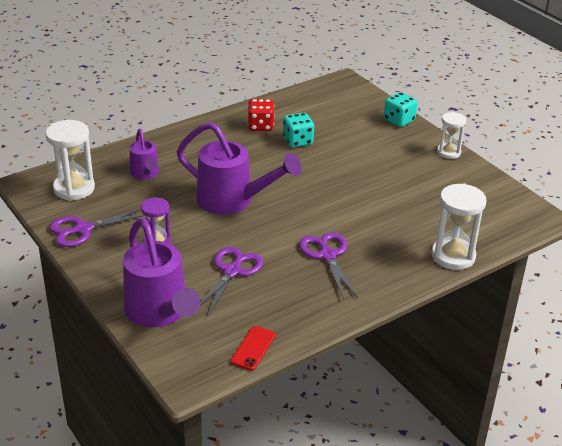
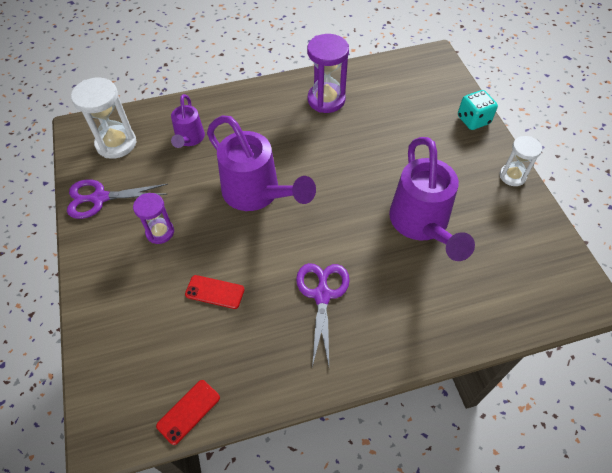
camera: 20 degrees right, 20 degrees up
(159, 313) = (119, 331): purple watering can -> purple watering can (421, 224)
(232, 271) = (215, 292): purple scissors -> red phone
(260, 126) = (326, 100): red dice -> purple hourglass
(298, 141) = (355, 127): turquoise dice -> none
(453, 256) = (462, 333): white hourglass -> none

